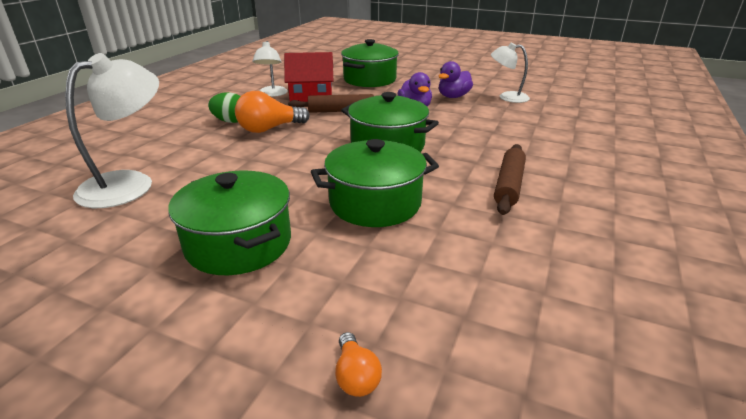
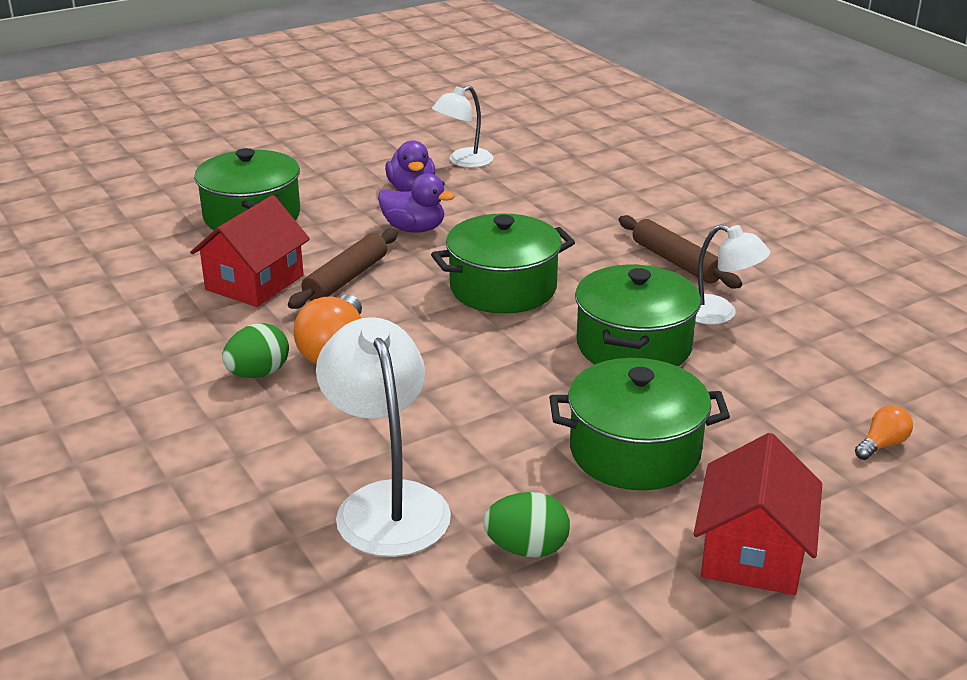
camera: 55 degrees left, 0 degrees up
(97, 239) = (527, 549): none -> green egg
(127, 342) = (752, 552): none -> red house
(272, 94) = (188, 309): white lamp -> white lamp (719, 314)
(356, 376) = (882, 445): orange light bulb -> orange light bulb turned 60 degrees counterclockwise

